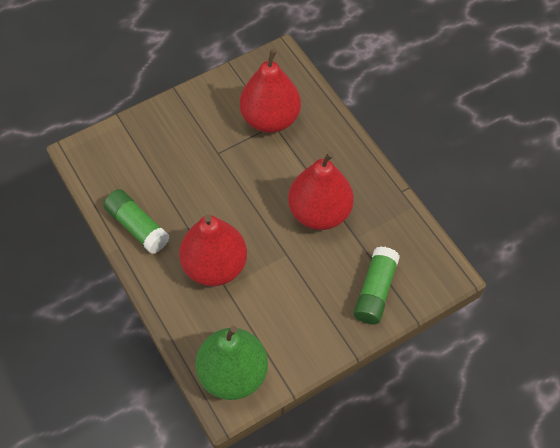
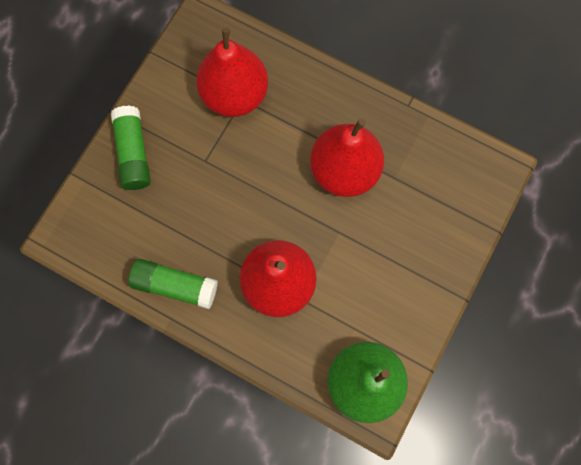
camera: 30 degrees left, 15 degrees up
(375, 291) = (444, 223): green glue stick -> green glue stick (133, 153)

